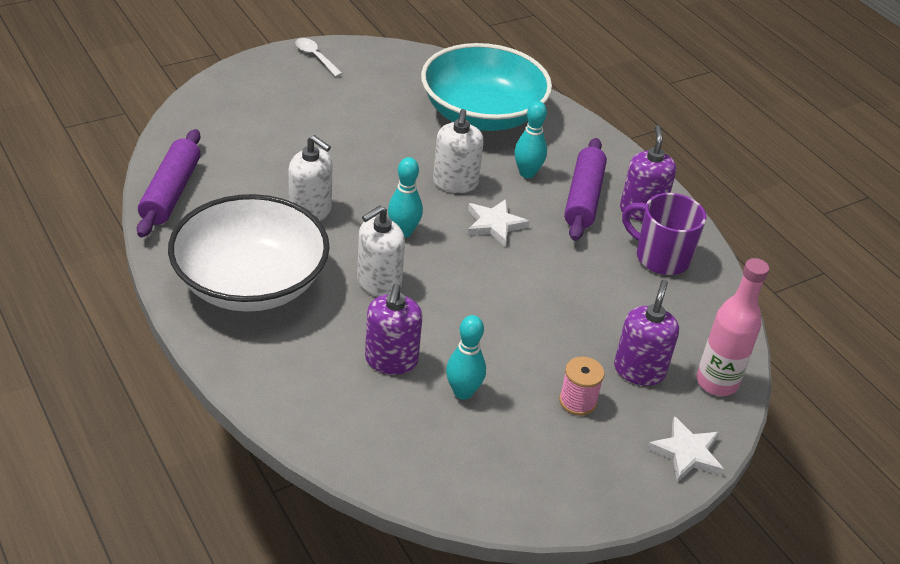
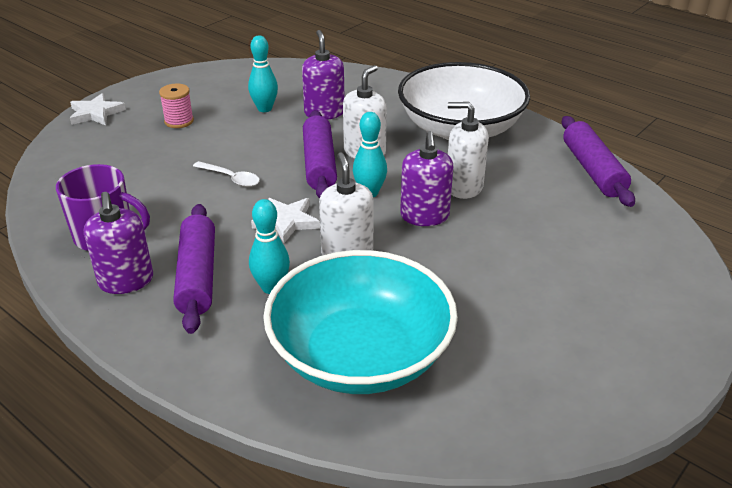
camera: 165 degrees right, 5 degrees down
(315, 57) = (642, 377): white spoon -> white spoon (231, 178)
(434, 281) = (319, 164): none -> purple rolling pin
(639, 370) = (130, 147): purple soap dispenser -> purple soap dispenser (424, 216)
(716, 382) = (64, 154): pink bottle -> none

